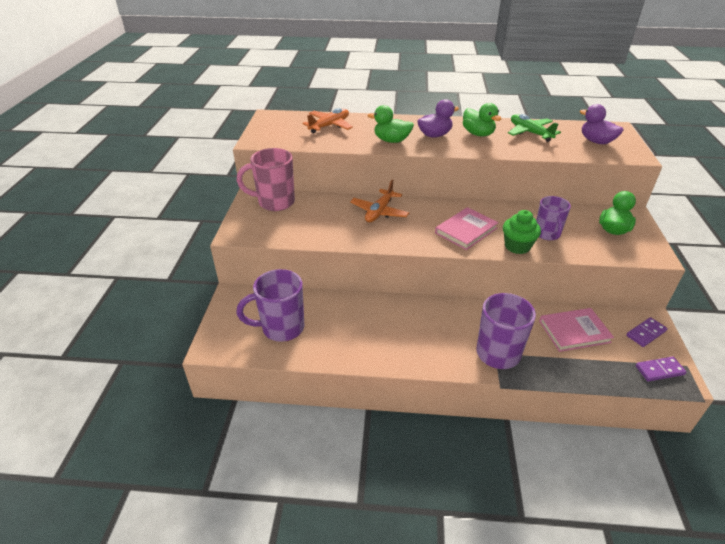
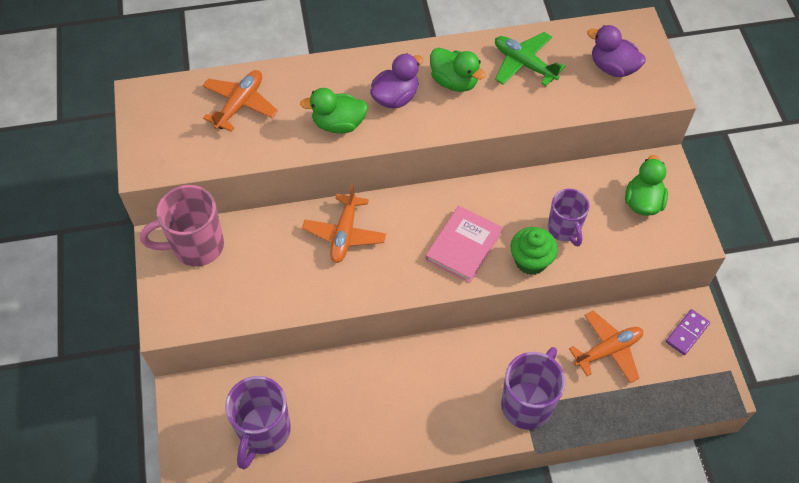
camera: 15 degrees left, 20 degrees up
(281, 328) = (263, 432): purple mug -> purple mug turned 45 degrees counterclockwise
(574, 331) = (608, 350): pink book -> orange plane
(659, 370) = (702, 385): purple domino -> none

